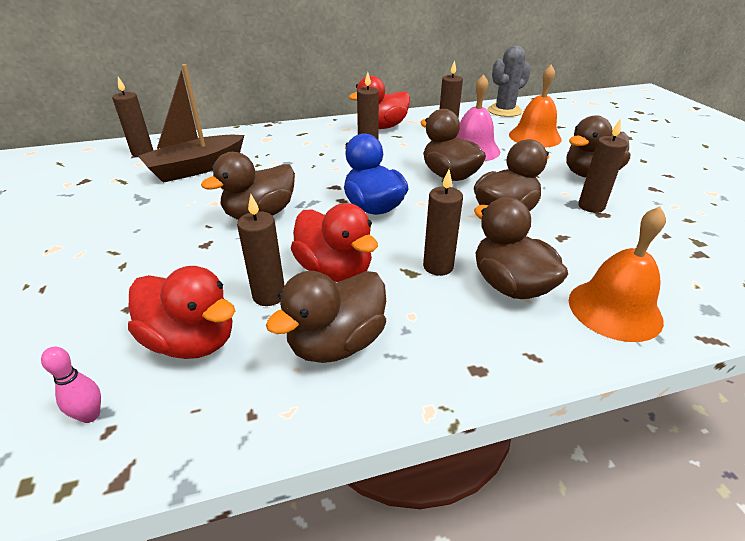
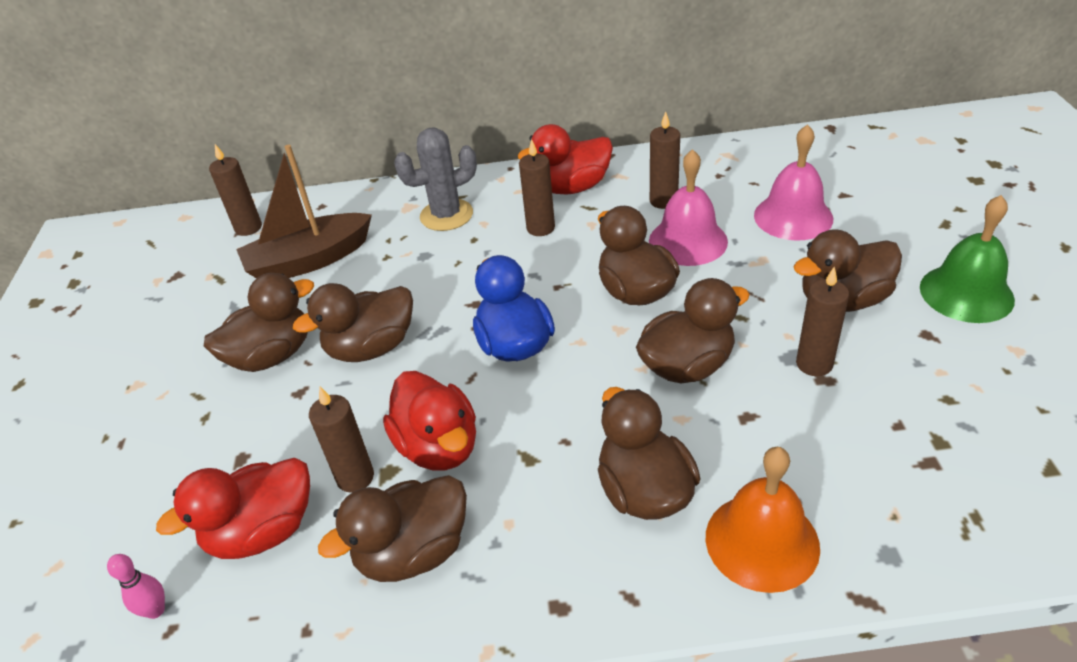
camera: 15 degrees right, 5 degrees up
(176, 223) = (272, 356): none -> brown duck
(192, 341) = (263, 532): red duck -> red duck turned 105 degrees clockwise
(438, 266) = (564, 452): brown candle -> none
(504, 111) = (769, 156): grey cactus -> grey cactus (446, 215)
(534, 137) = (793, 217): orange bell -> pink bell
(663, 168) = (966, 293): none -> green bell

